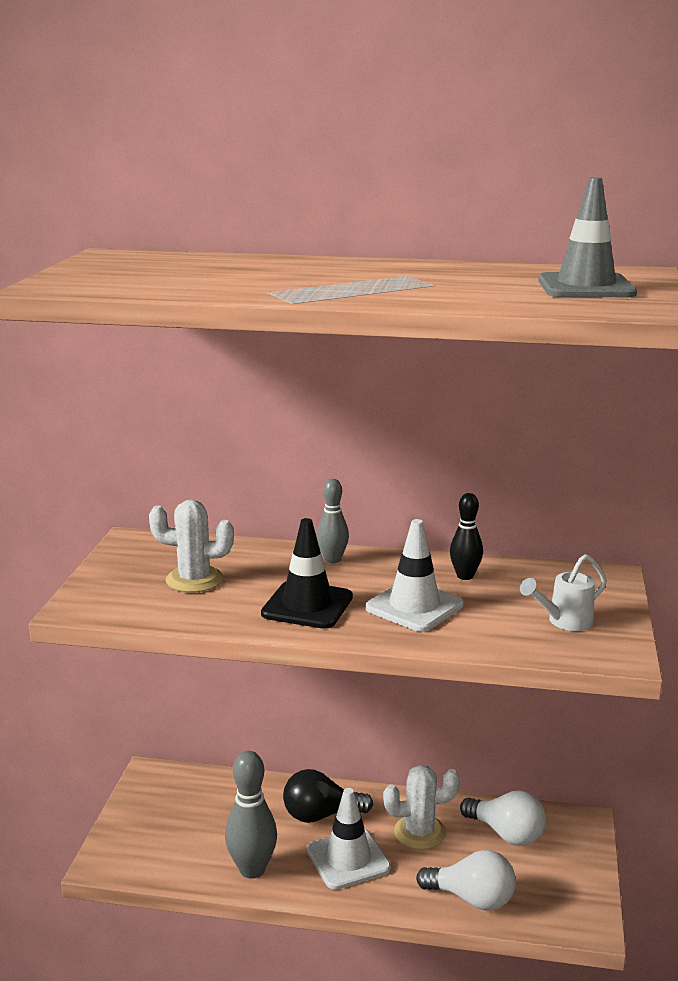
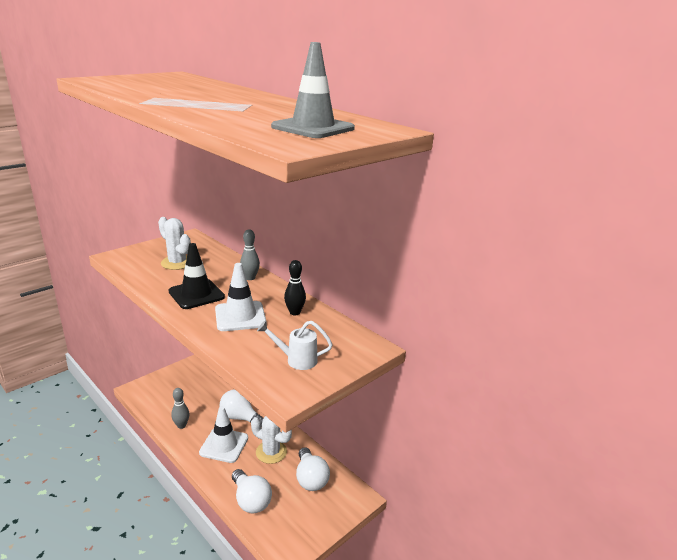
camera: 35 degrees right, 5 degrees up
(252, 869) = (181, 425): grey bowling pin -> grey bowling pin, size x0.61
(321, 815) = (240, 417): black light bulb -> white light bulb

